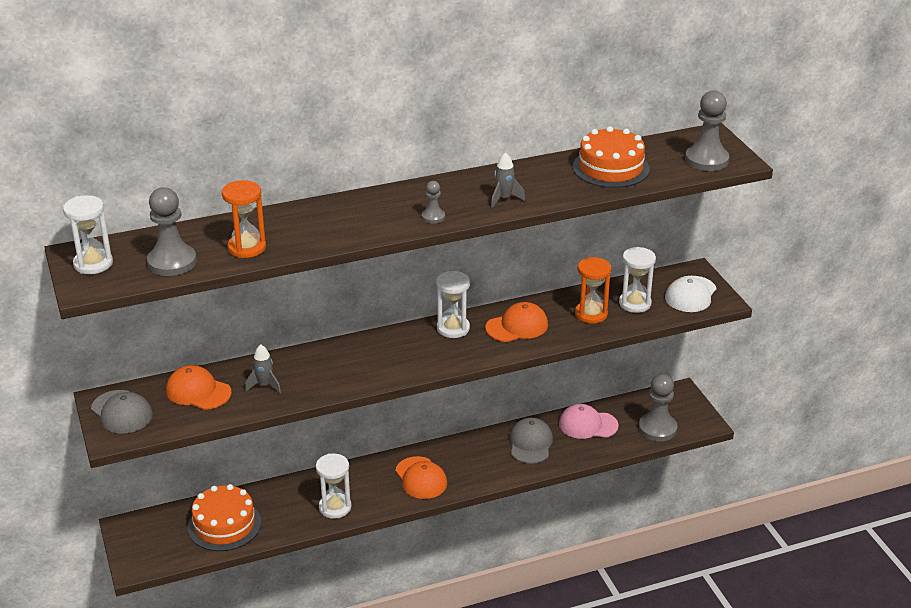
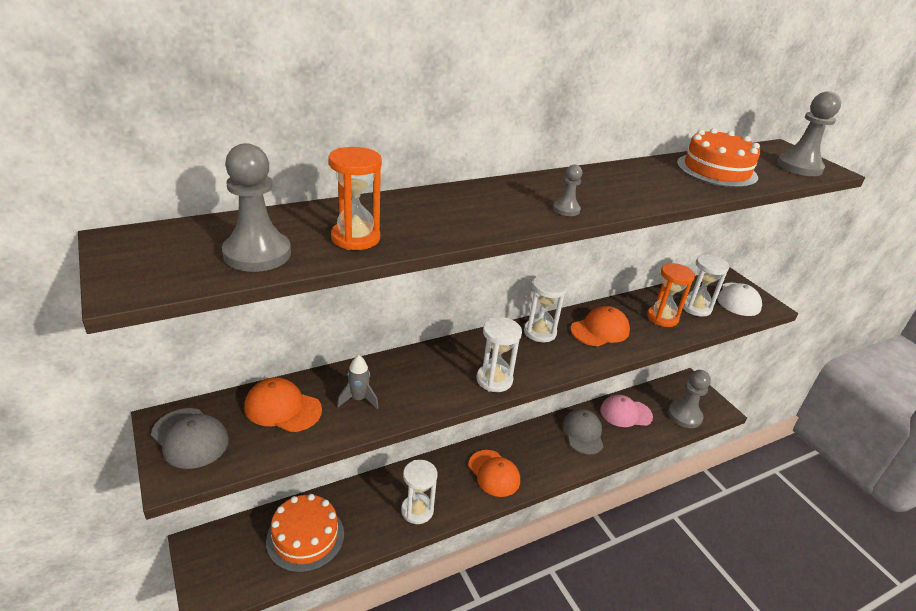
camera: 10 degrees left, 0 degrees up
(93, 264) = (145, 254): white hourglass -> white hourglass (494, 380)
(504, 199) = (631, 194): grey rocket -> none

